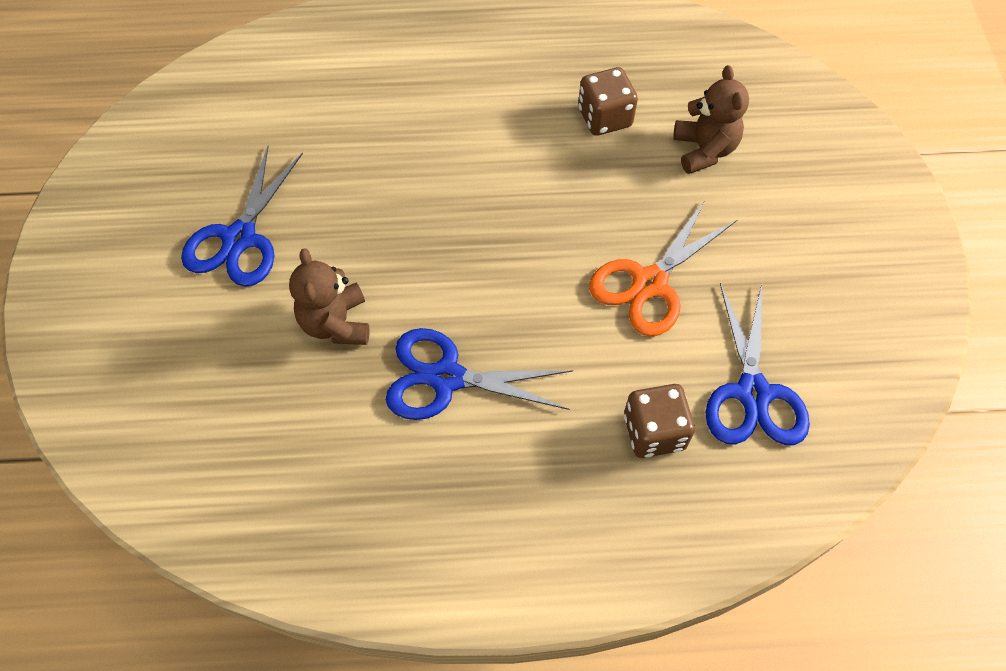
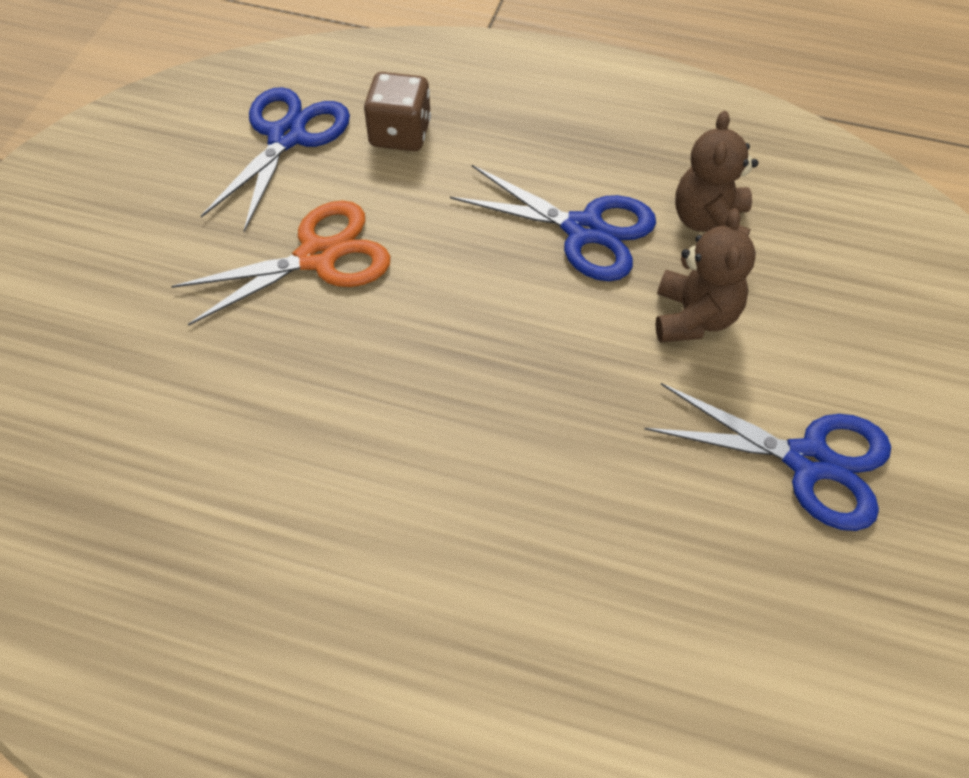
camera: 160 degrees left, 5 degrees down
(239, 238) = (808, 461): blue scissors -> blue scissors turned 75 degrees clockwise
(604, 118) = (232, 485): brown dice -> none
(704, 150) = (136, 392): brown teddy bear -> brown teddy bear (710, 224)

